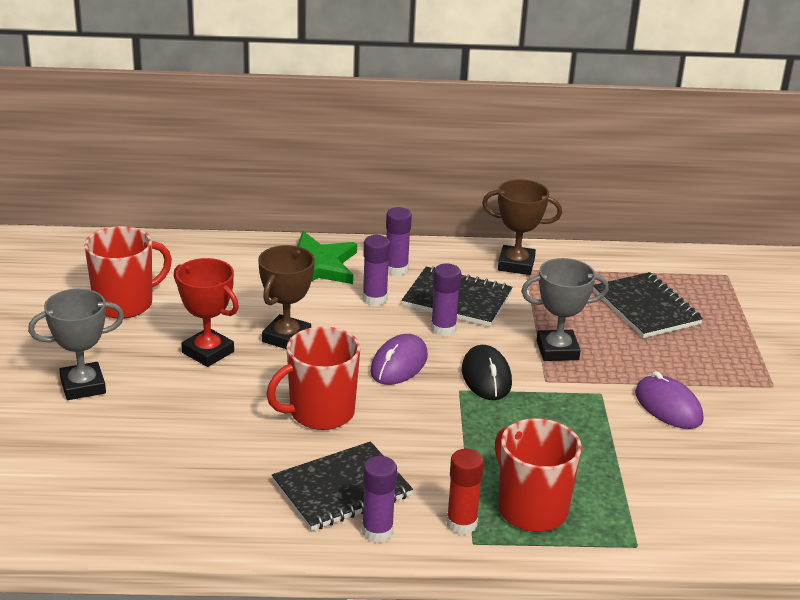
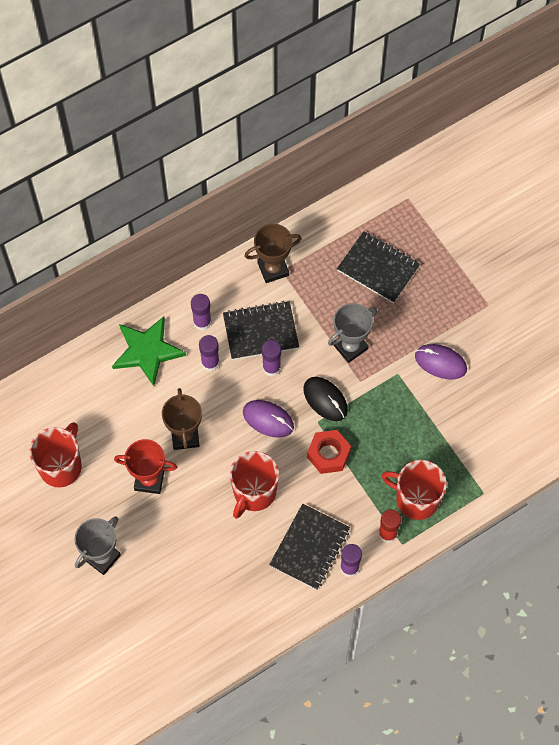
camera: 30 degrees left, 35 degrees up
(399, 364) = (268, 419): purple mouse -> purple mouse turned 60 degrees counterclockwise
(447, 421) = (328, 454): none -> red nut

